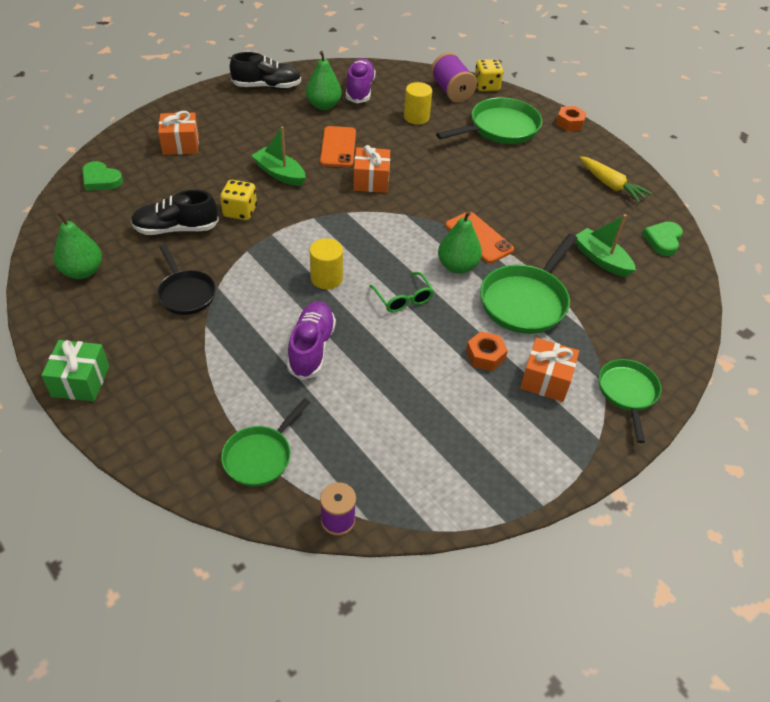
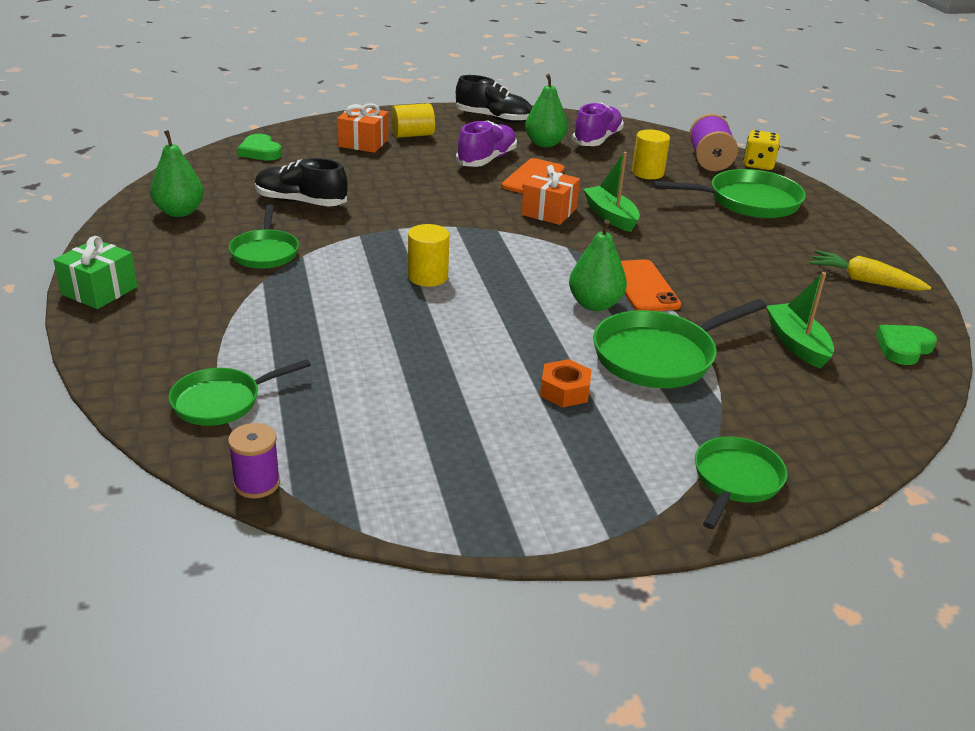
camera: 25 degrees right, 15 degrees down
(186, 293) = (265, 252): black pan -> green pan
(215, 124) = (412, 135): none -> yellow cylinder
(240, 211) = (379, 204): yellow dice -> none
(280, 174) = (448, 185): green boat -> green boat (610, 216)
(311, 348) = (359, 329): purple shoe -> purple shoe (486, 160)
(403, 299) = (503, 315): green glasses -> none
(546, 380) = (628, 435): orange gift -> none
(569, 123) = (847, 215): orange nut -> none
(611, 185) = (864, 281): yellow carrot -> yellow carrot turned 135 degrees clockwise

